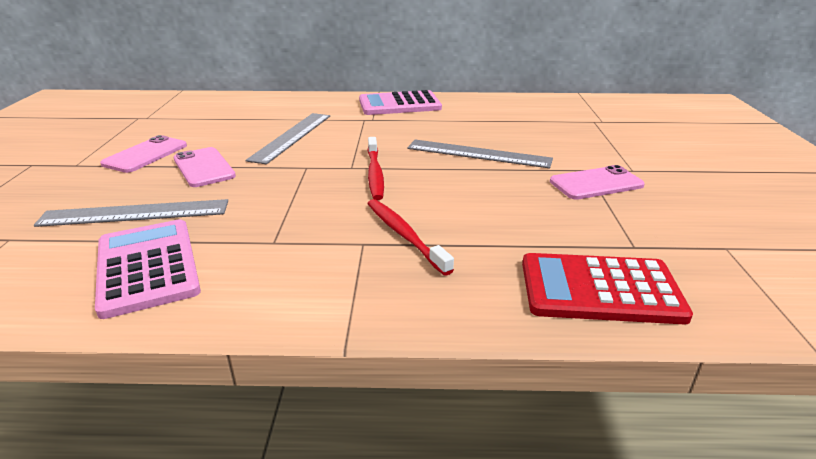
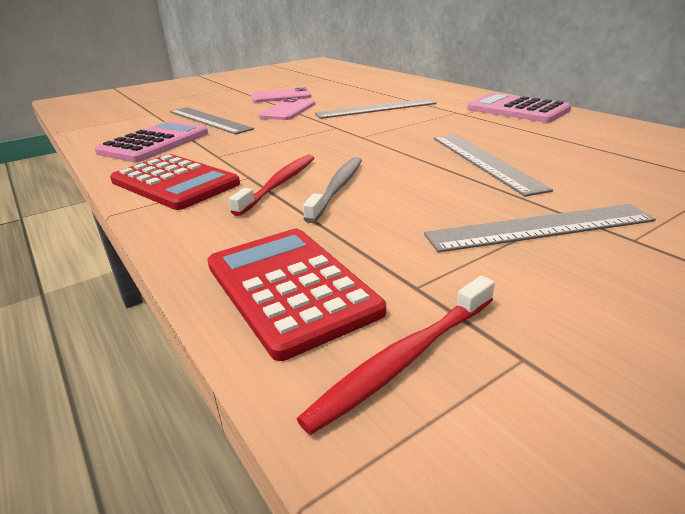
camera: 55 degrees right, 0 degrees up
(313, 286) = (174, 183): none -> red calculator
(374, 174) = (365, 145): red toothbrush -> red toothbrush (403, 359)
(450, 216) = (337, 188): none -> grey toothbrush
(596, 183) = (540, 228): pink phone -> grey ruler

